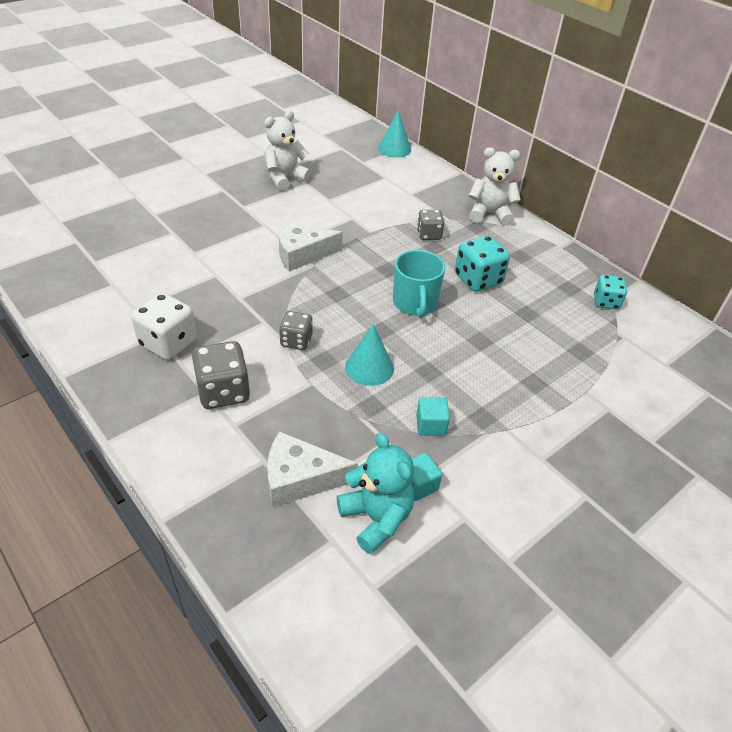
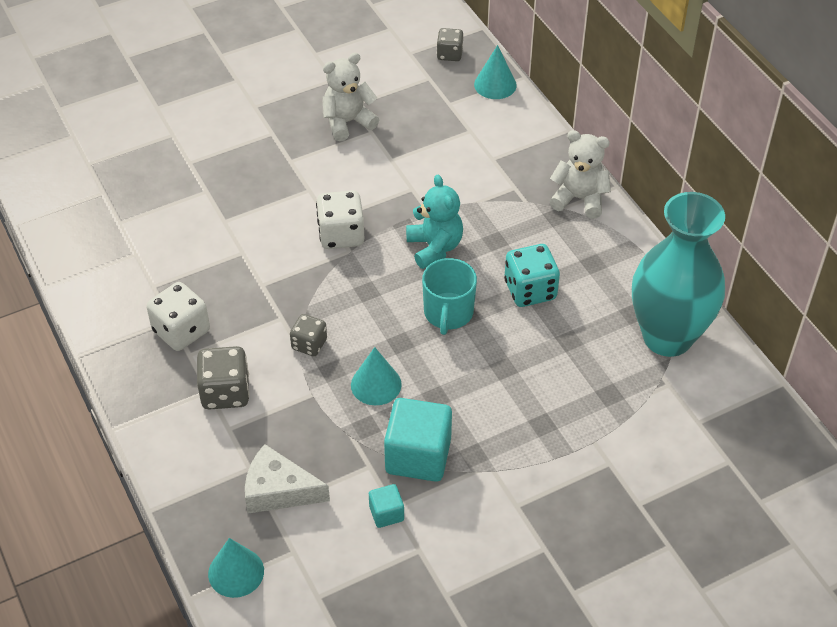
camera: 15 degrees right, 5 degrees up
(273, 574) = (236, 572): none -> turquoise cone
(302, 254) = (341, 235): white cheese -> white dice
(376, 518) = (338, 538): turquoise teddy bear -> turquoise teddy bear (434, 247)
(429, 235) = (494, 222): grey dice -> grey dice (449, 54)
(430, 425) = (418, 456): turquoise cube -> turquoise cube, size x2.05
(606, 302) = (667, 337): turquoise dice -> turquoise vase

